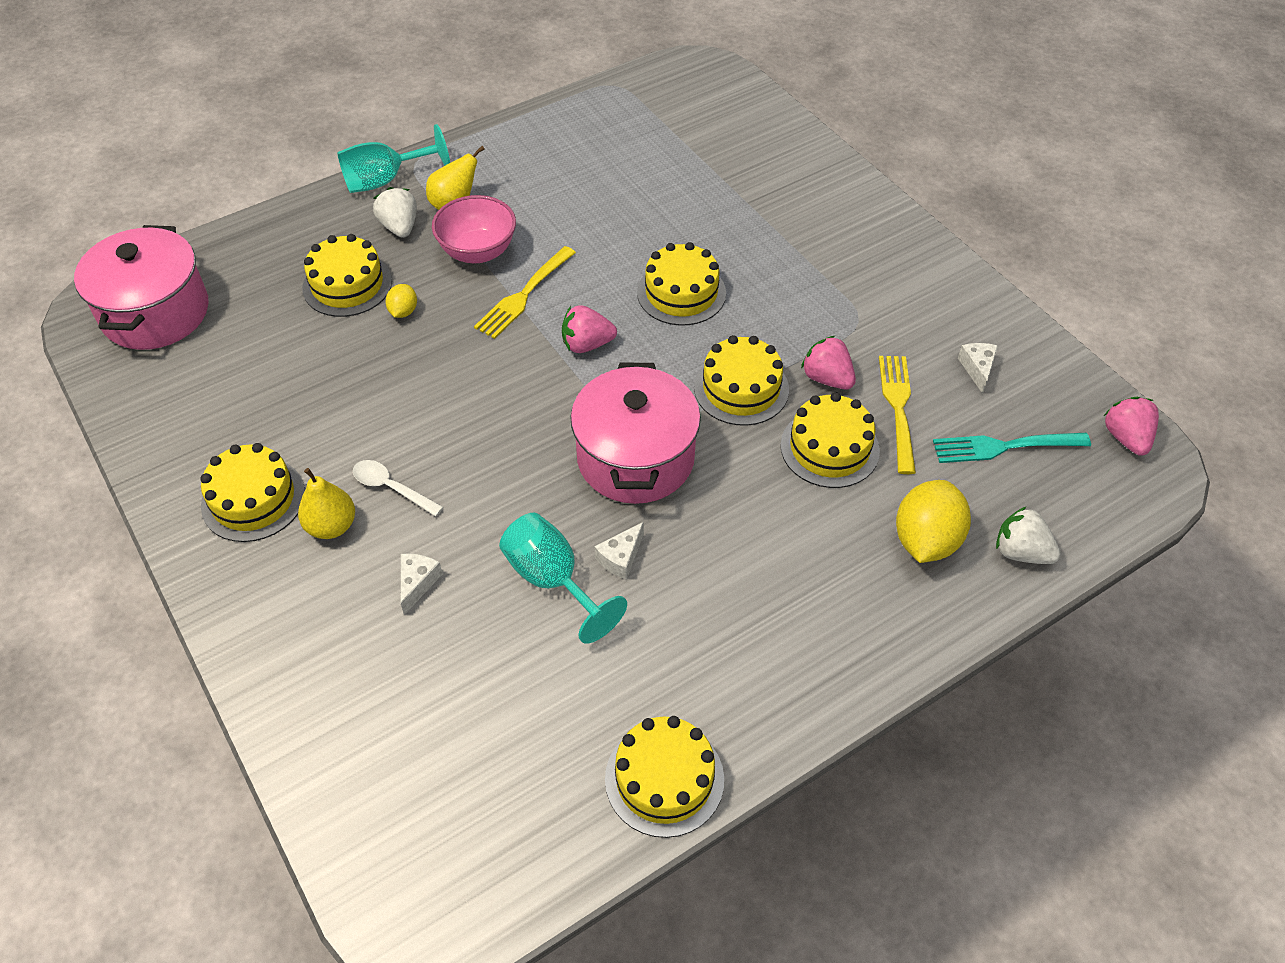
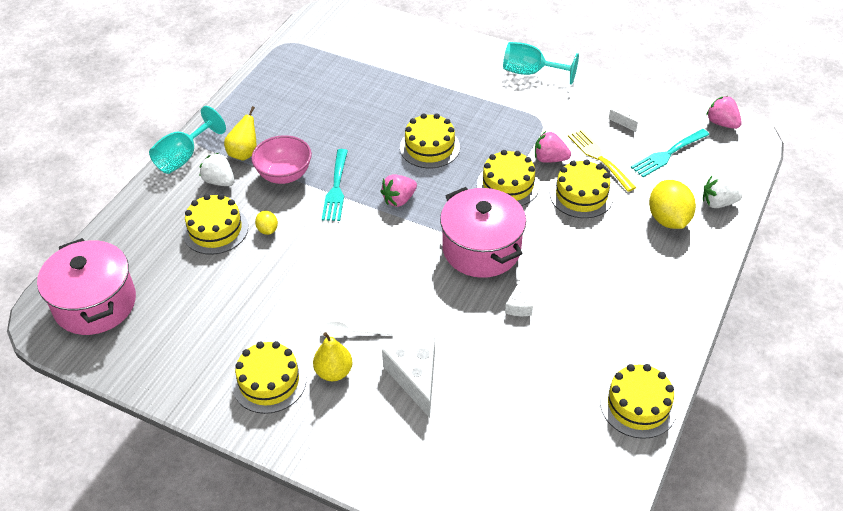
camera: 30 degrees left, 5 degrees down
(417, 583) = (415, 377): white cheese -> white cheese, size x1.93
(524, 295) = (336, 188): yellow fork -> turquoise fork
(552, 580) = (491, 336): turquoise goblet -> turquoise goblet (531, 72)

